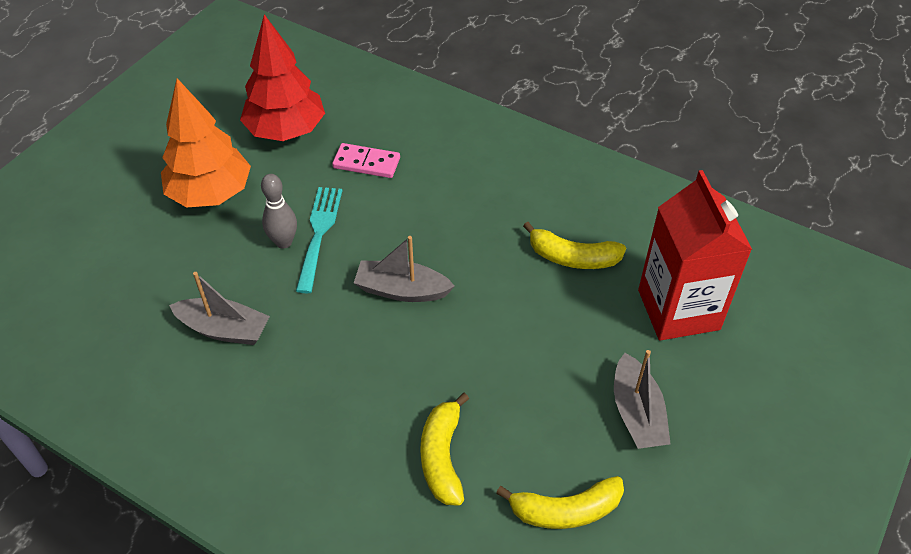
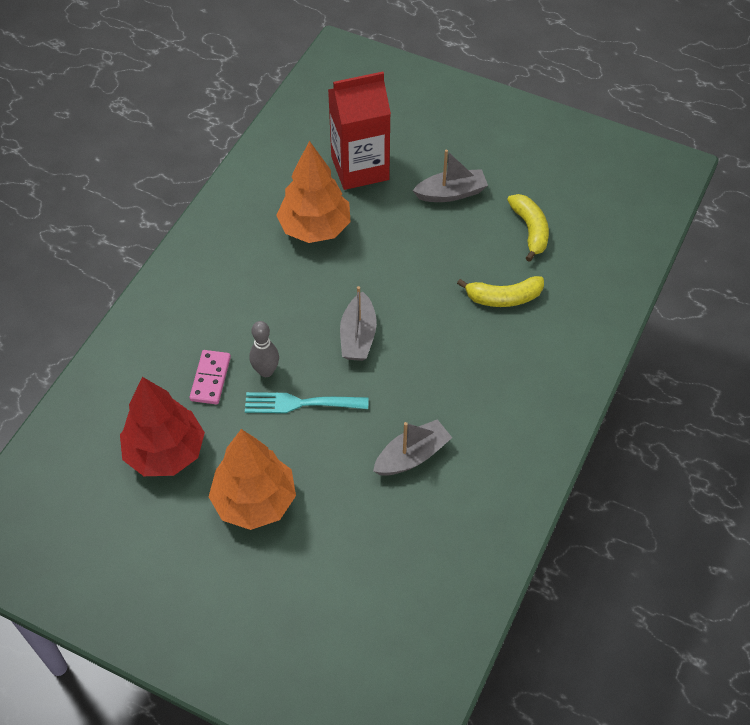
camera: 95 degrees left, 5 degrees up
(224, 329) = (412, 456): grey boat -> grey boat turned 45 degrees clockwise
(284, 242) = (312, 429): grey bowling pin -> grey bowling pin (266, 371)
(572, 257) = (315, 228): yellow banana -> orange tree

